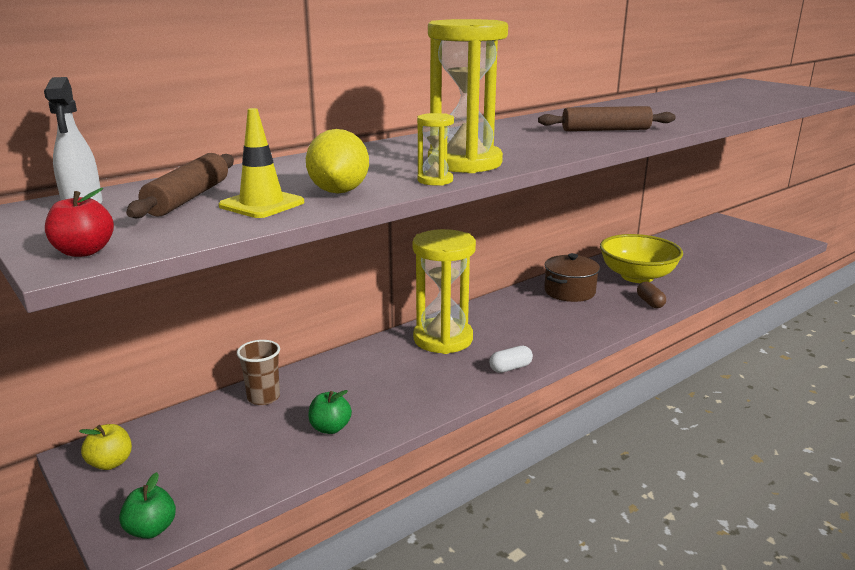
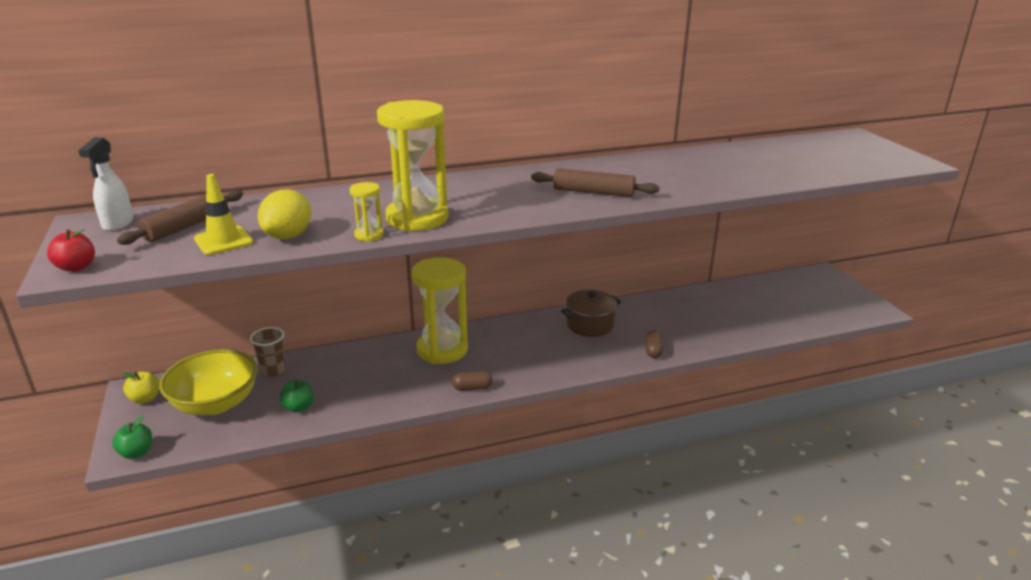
camera: 20 degrees right, 5 degrees up
(510, 368) = (472, 388): white capsule -> brown capsule
(637, 276) = (668, 321): yellow bowl -> yellow bowl (215, 403)

